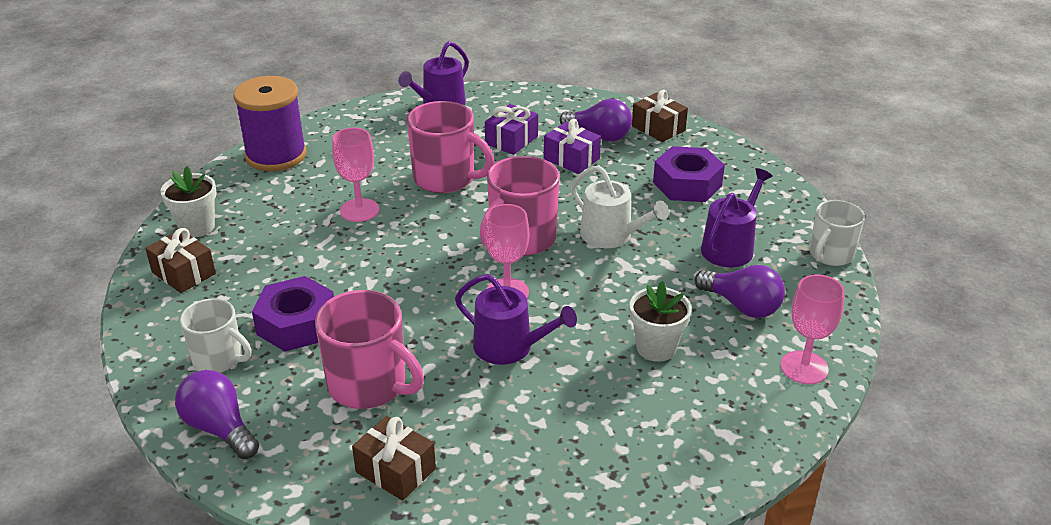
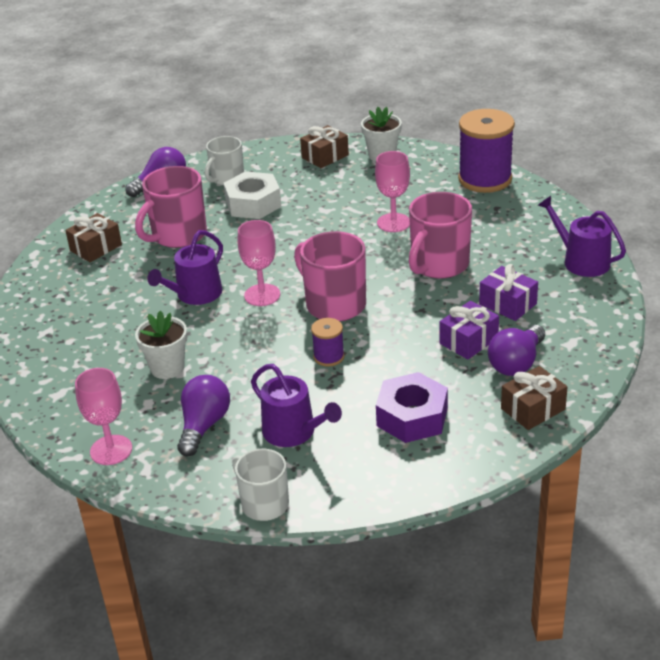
camera: 100 degrees right, 0 degrees up
(297, 324) = (253, 204): purple nut -> white nut
(611, 236) = (329, 357): white watering can -> purple spool
(742, 306) = (204, 425): purple light bulb -> purple light bulb turned 150 degrees clockwise

